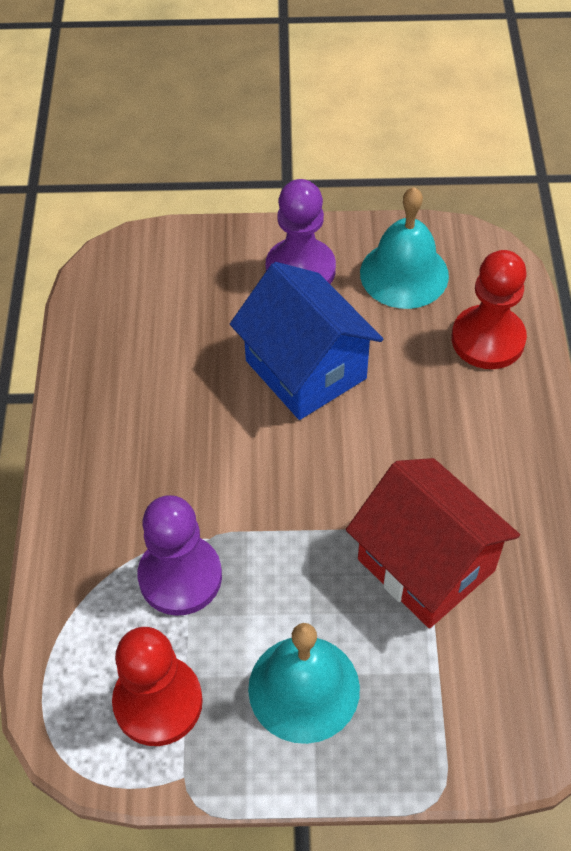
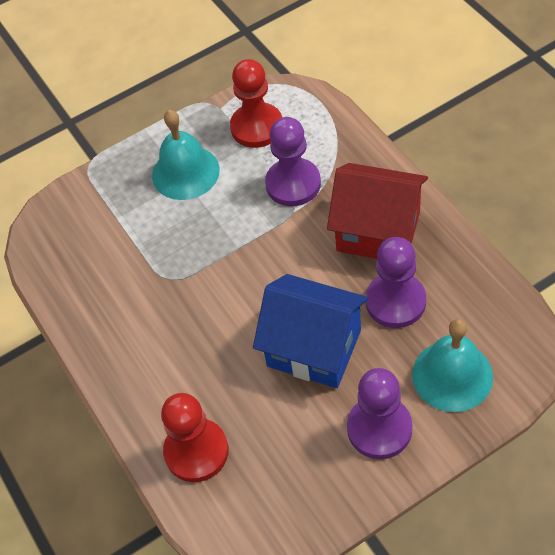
camera: 155 degrees right, 0 degrees up
(187, 368) = (395, 302): none -> purple pawn
(404, 274) = (296, 474): turquoise bell -> turquoise bell (452, 375)
(426, 565) = (154, 268): red house -> red house (378, 231)

